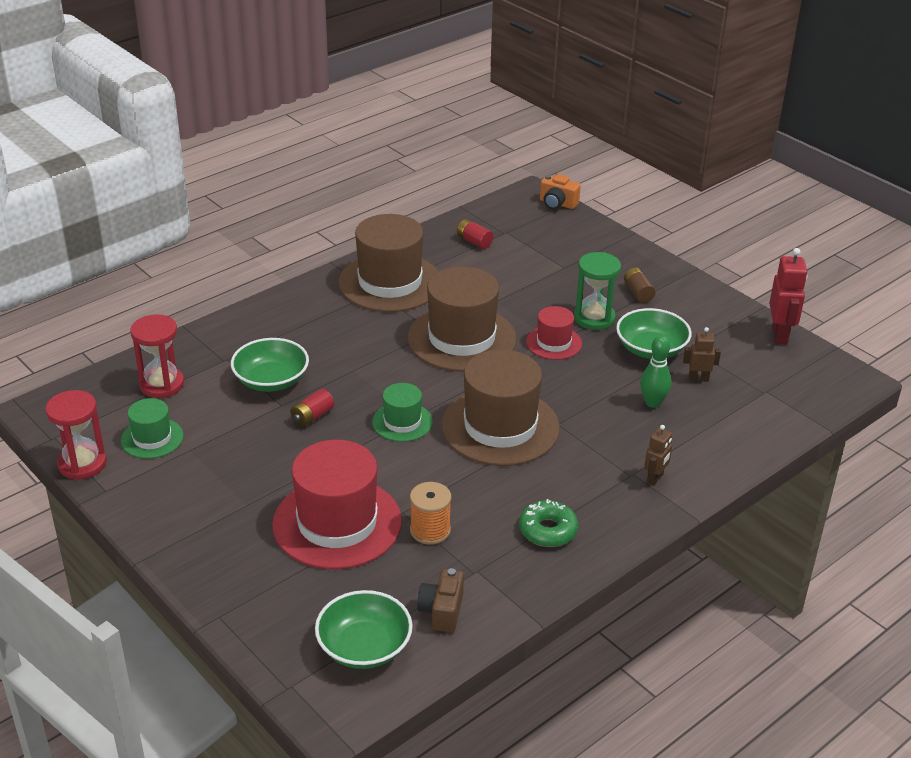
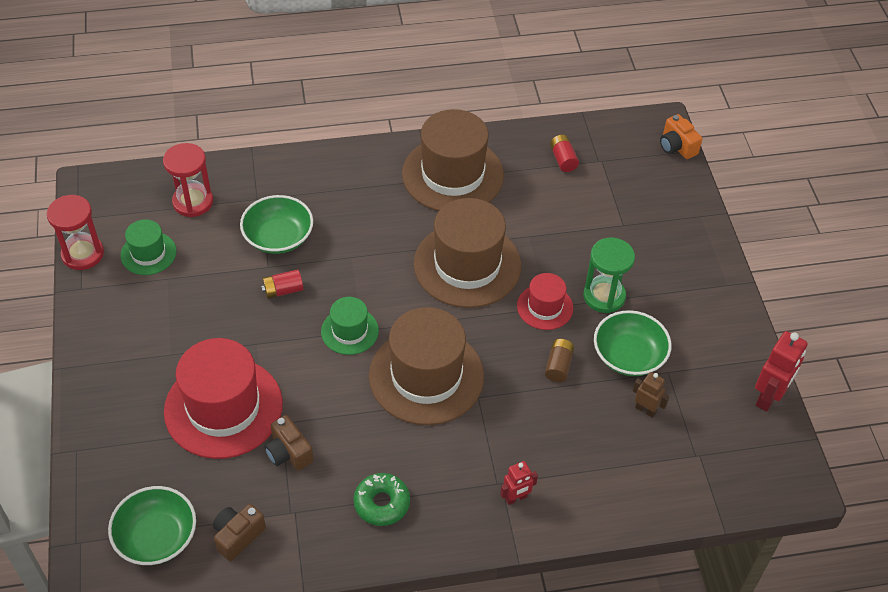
camera: 30 degrees right, 15 degrees up
(430, 530) = (288, 453): orange spool -> brown camera
(638, 293) = (669, 286): brown battery -> brown battery (558, 366)
(653, 403) = (581, 416): green bowling pin -> none
(655, 478) = (516, 498): brown robot -> red robot

